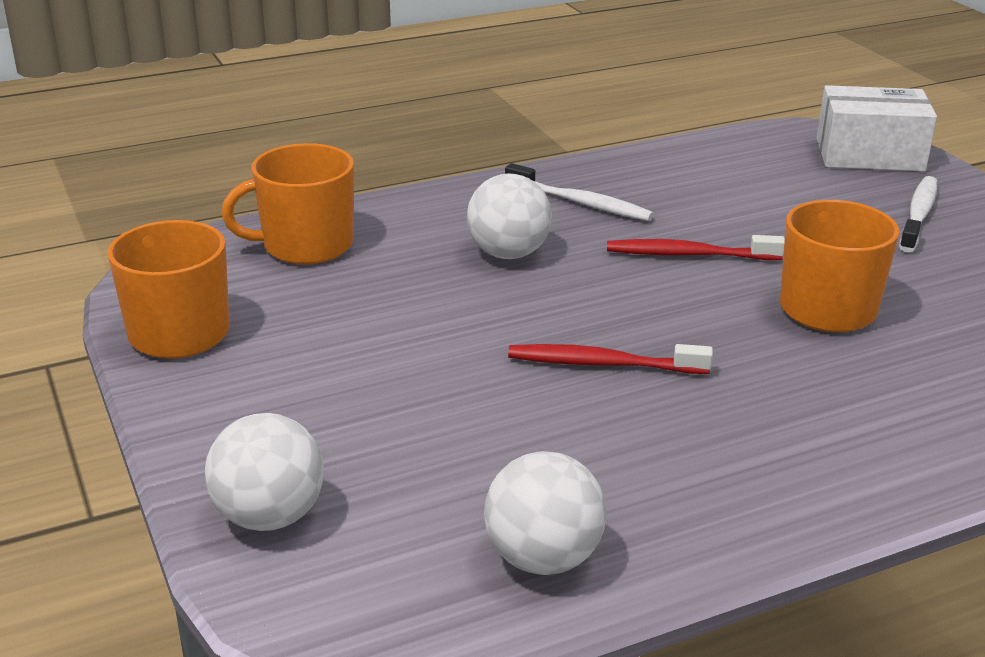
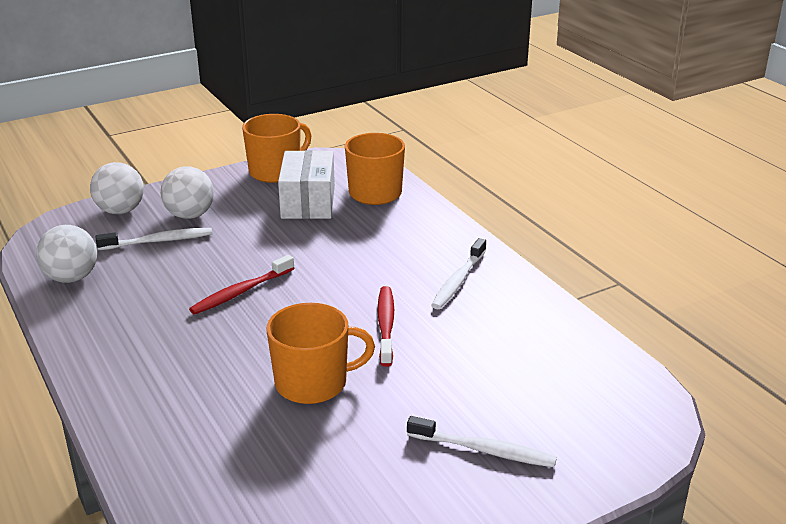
camera: 85 degrees right, 0 degrees up
(416, 457) = (158, 241): none -> white toothbrush
(508, 254) = (375, 256): white ball -> white ball (190, 215)
(603, 364) = (241, 292): red toothbrush -> red toothbrush turned 135 degrees counterclockwise
(869, 155) = (611, 434): white box -> white box (308, 202)

